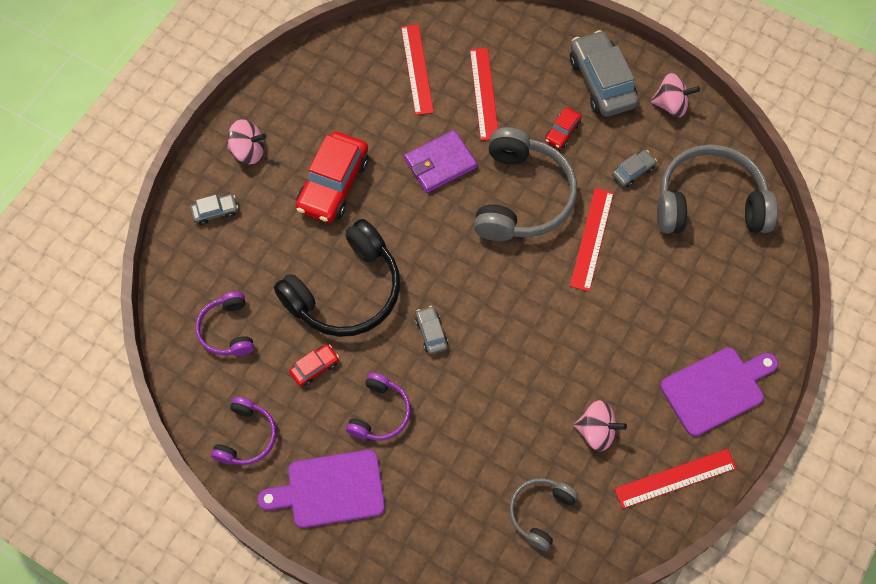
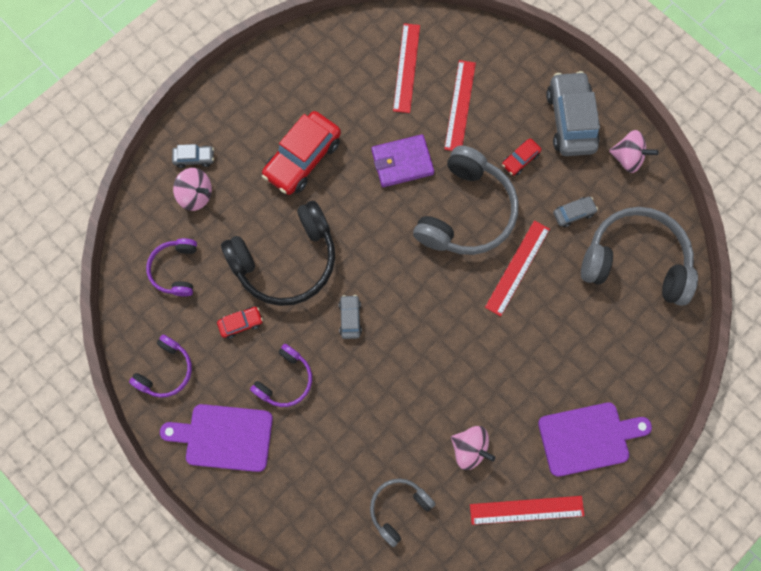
camera: 15 degrees right, 10 degrees up
(248, 151) = (238, 109): pink spinning top -> pink spinning top (197, 195)

